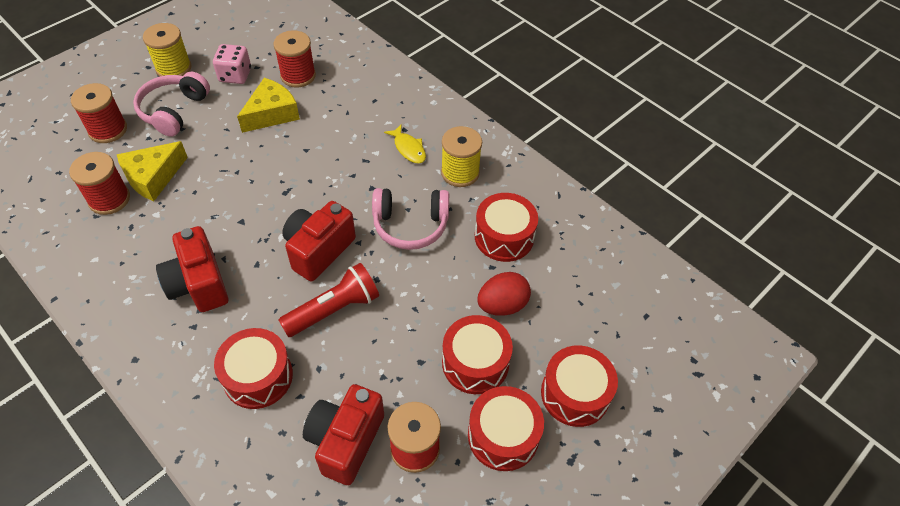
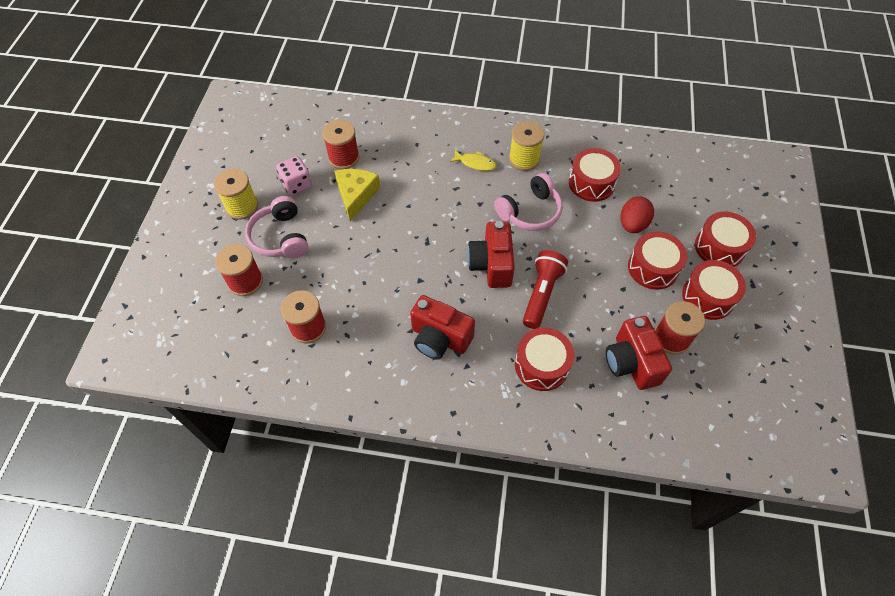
camera: 35 degrees left, 5 degrees up
(153, 177) = (322, 292): yellow cheese -> none

